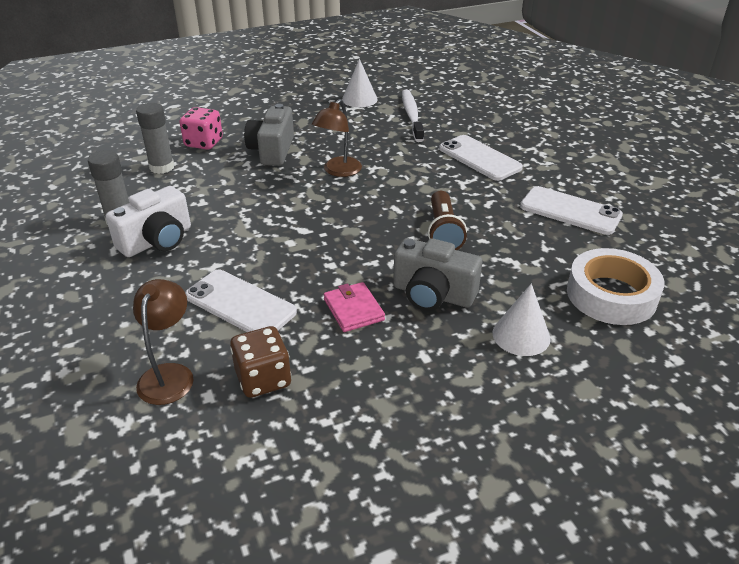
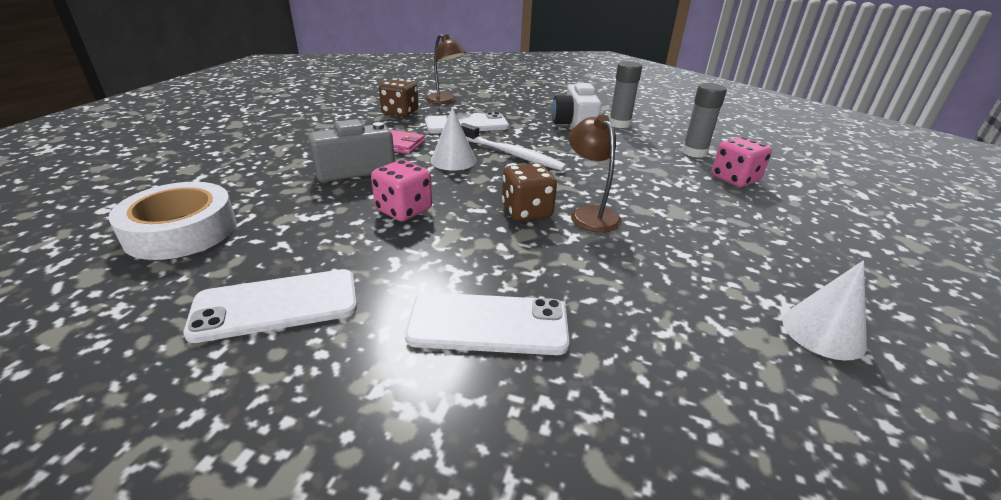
camera: 130 degrees right, 5 degrees down
(272, 151) = (680, 201): grey camera -> none
(370, 191) = (526, 211): none -> brown dice
(412, 116) = (705, 349): white toothbrush -> white toothbrush (511, 154)
(443, 232) = (404, 210): brown flashlight -> pink dice
(521, 335) = (260, 175): white cone -> white cone (453, 160)

